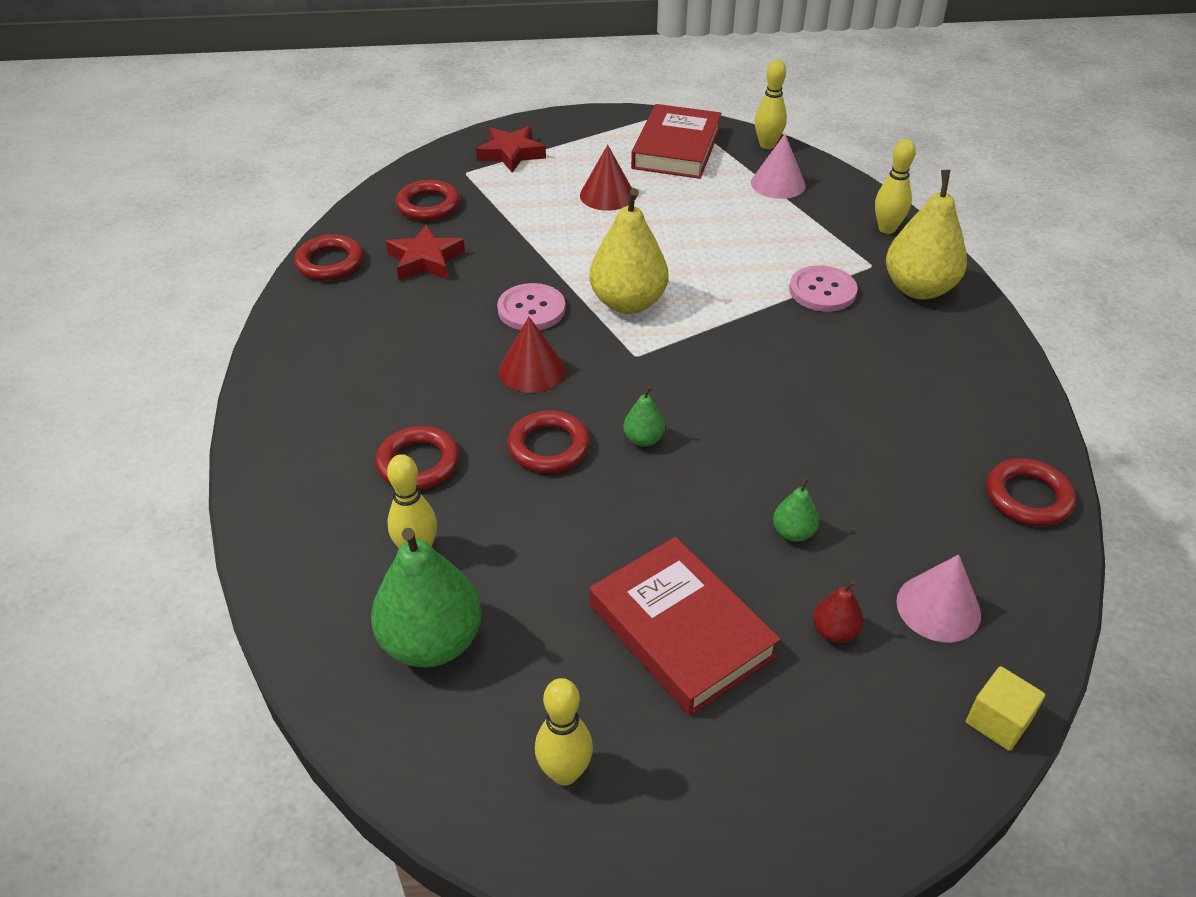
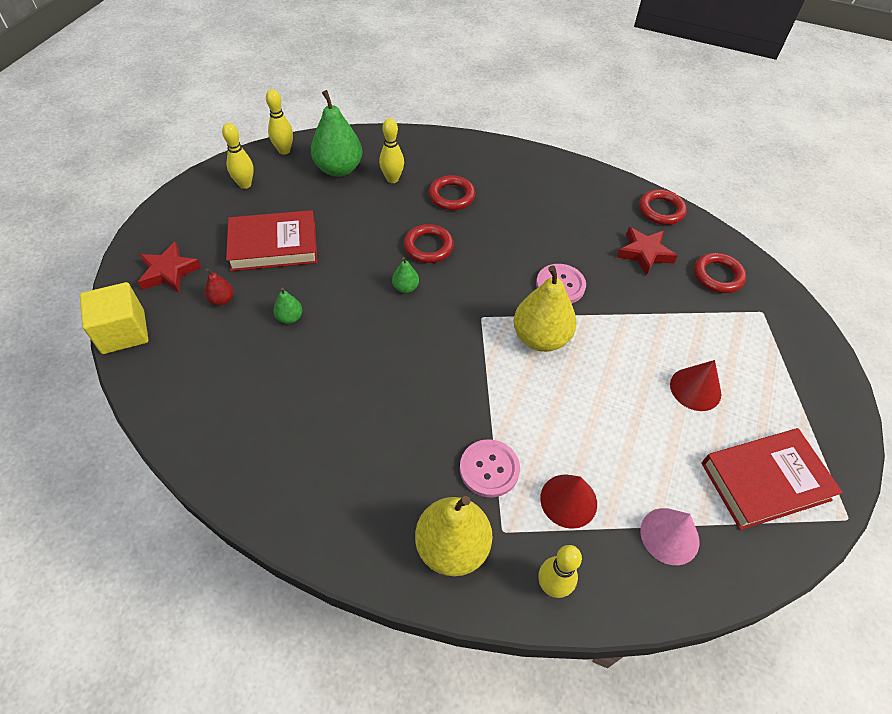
camera: 115 degrees right, 10 degrees up
(511, 154) = (787, 351): red star -> red star (169, 272)
(532, 370) = (498, 263): red cone -> red cone (568, 500)
(676, 148) = (765, 481): red book -> red book turned 60 degrees counterclockwise
(767, 145) = (752, 572): yellow bowling pin -> yellow bowling pin (284, 150)
(938, 607) = (194, 350): pink cone -> none
(998, 721) = (123, 332): yellow cube -> yellow cube, size x1.68
(1028, 497) = (214, 453): red ring -> none

